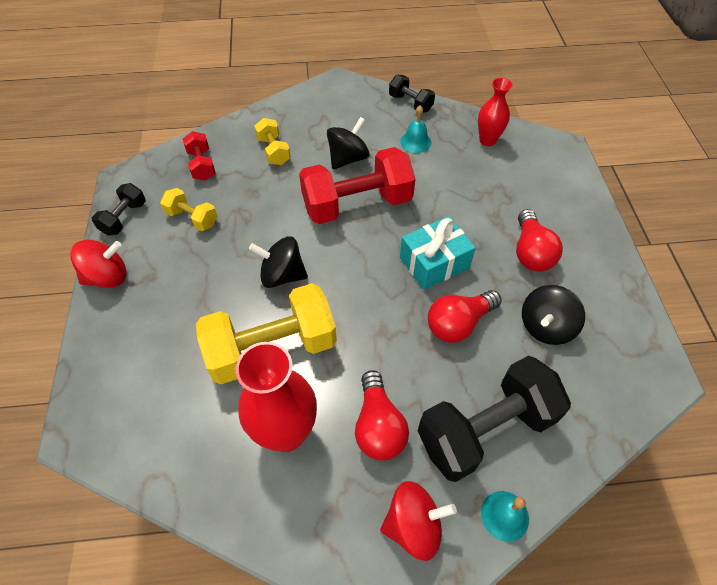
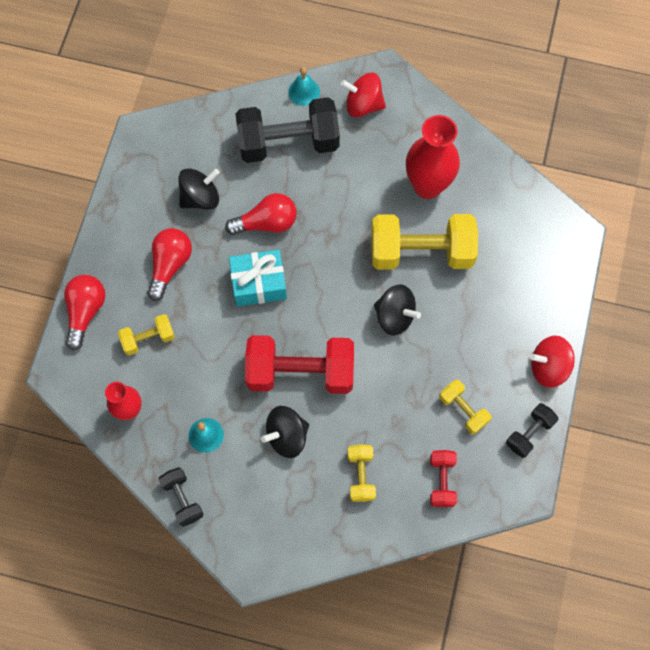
camera: 160 degrees left, 15 degrees up
(378, 426) = (361, 169): red light bulb -> red light bulb (86, 311)
(508, 190) = (148, 338): none -> yellow dumbbell

